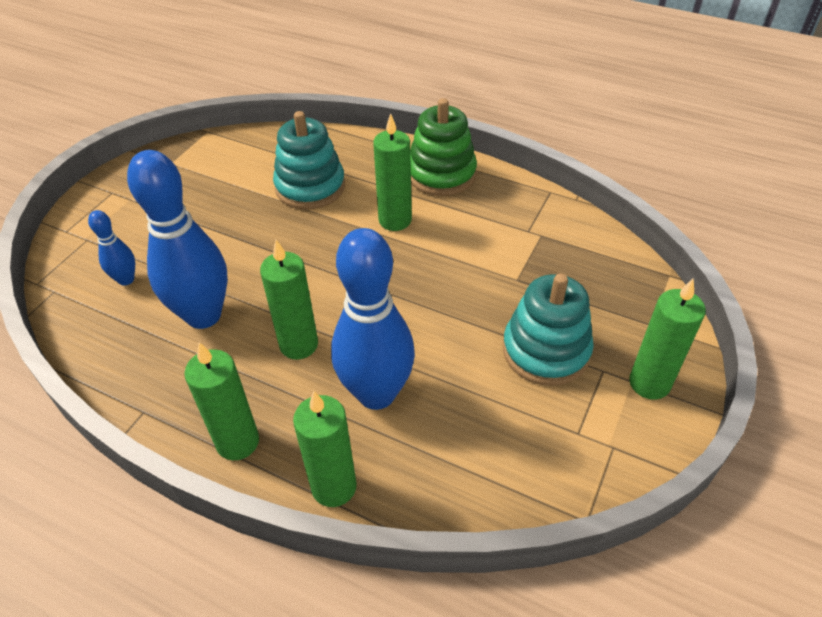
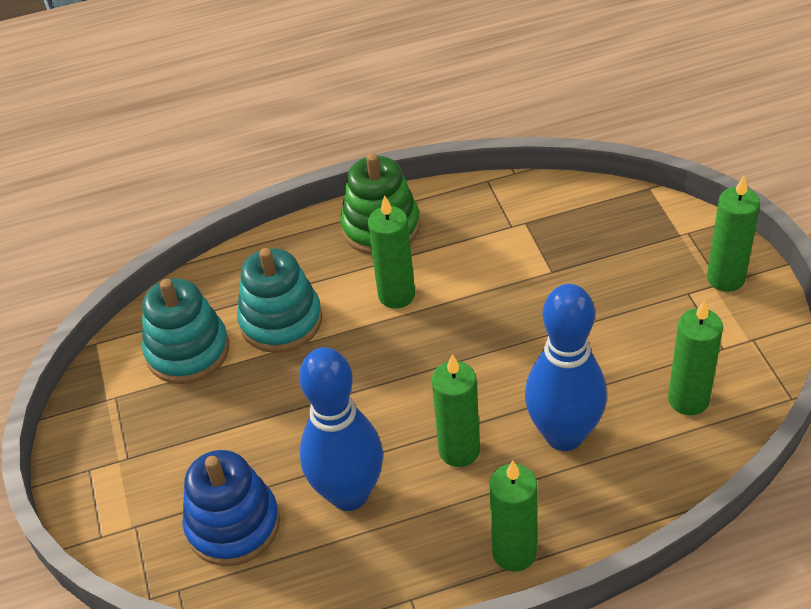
camera: 40 degrees left, 0 degrees up
(126, 279) = (233, 525): blue bowling pin -> blue stacking toy
(334, 487) = (620, 518): green candle -> green candle (688, 399)
(546, 350) = (636, 309): turquoise stacking toy -> turquoise stacking toy (188, 351)

